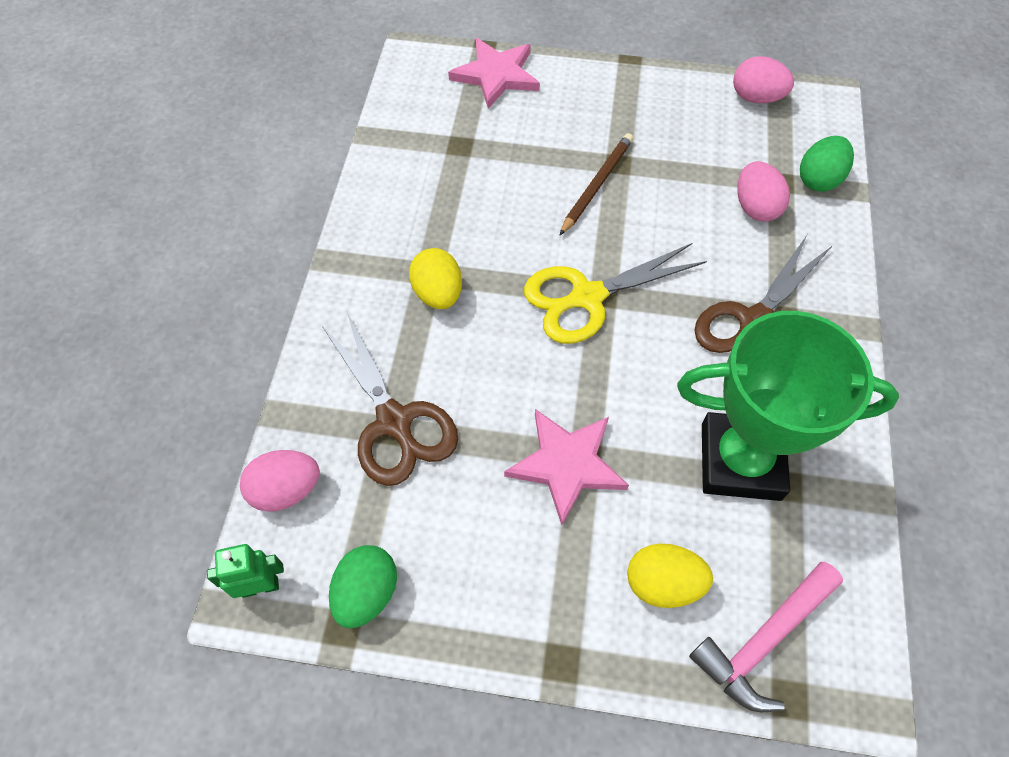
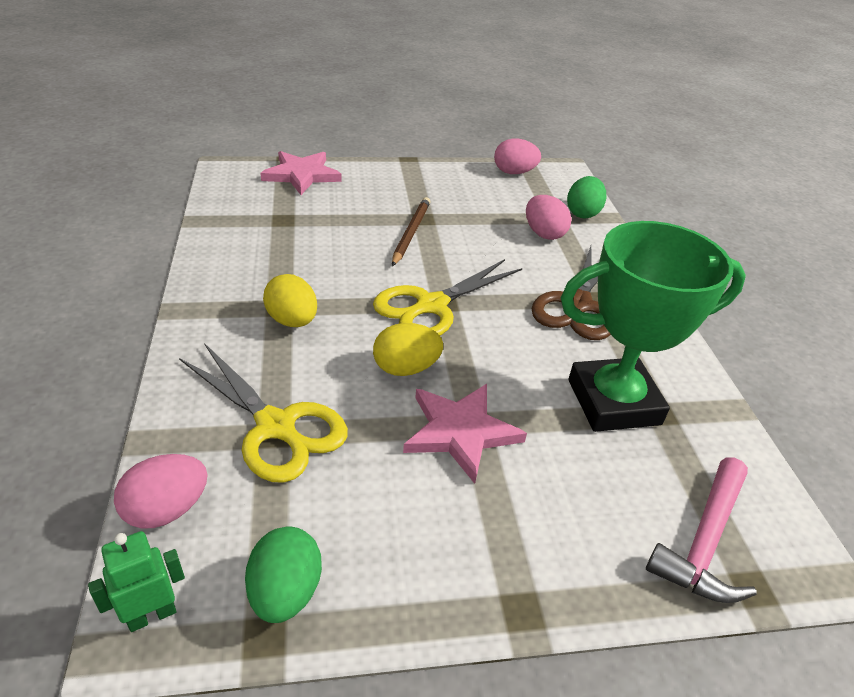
camera: 20 degrees left, 20 degrees down
(394, 421) = (275, 426): brown scissors -> yellow scissors
(663, 583) = (591, 513): yellow egg -> yellow egg (406, 368)

